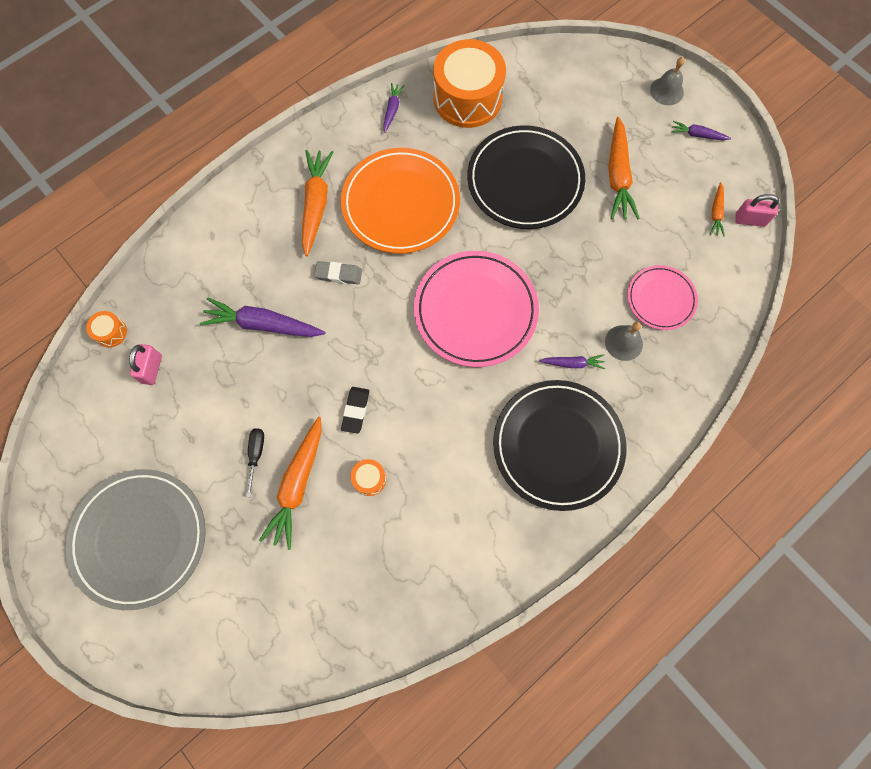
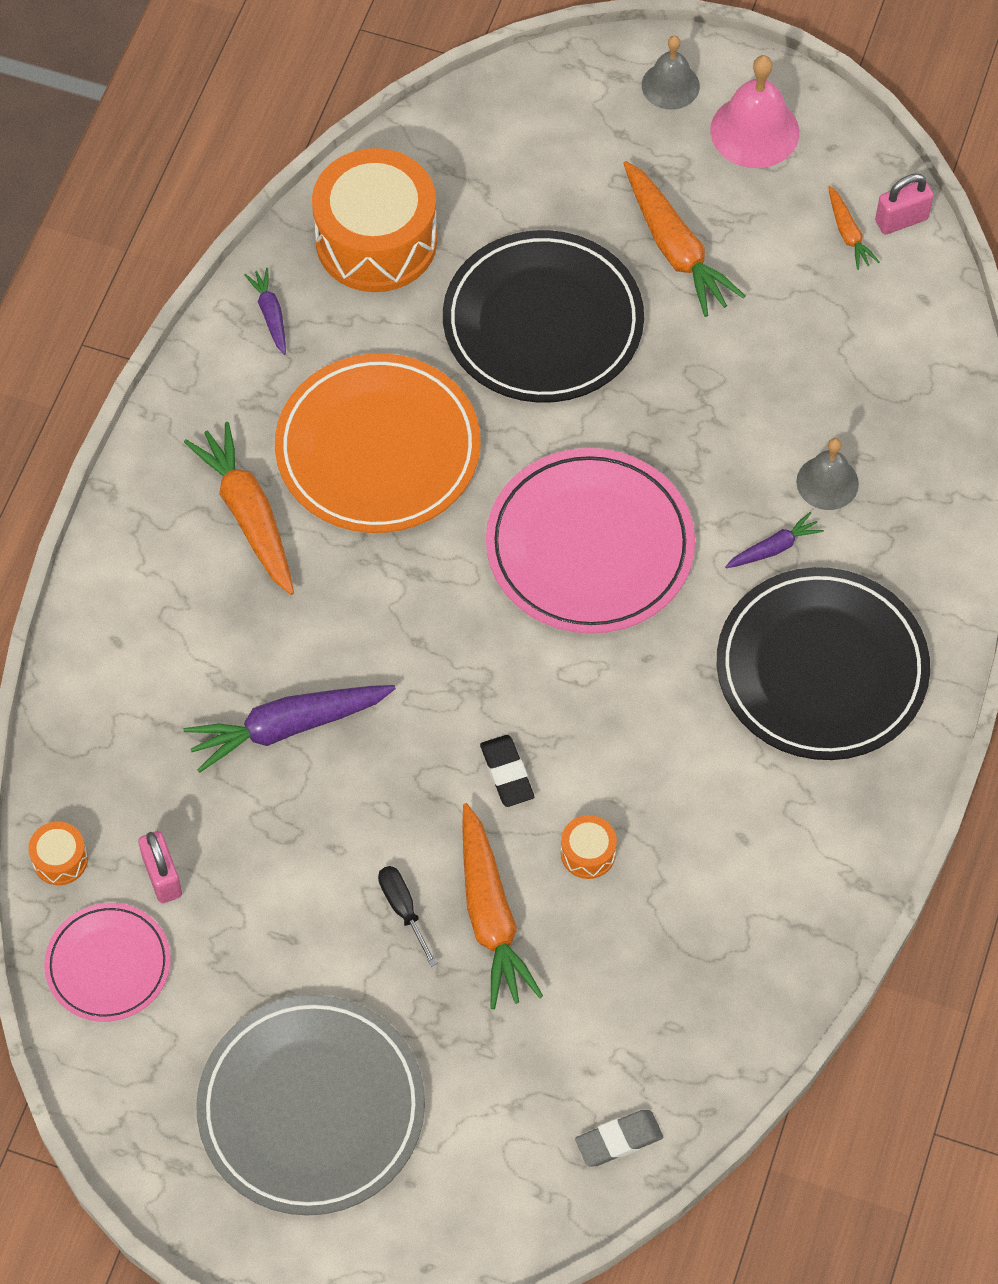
camera: 30 degrees left, 10 degrees down
(338, 274) = (352, 598): grey eraser -> grey eraser (619, 1140)
(660, 299) = (842, 395): pink plate -> pink plate (108, 965)
(697, 135) = (754, 131): purple carrot -> pink bell

